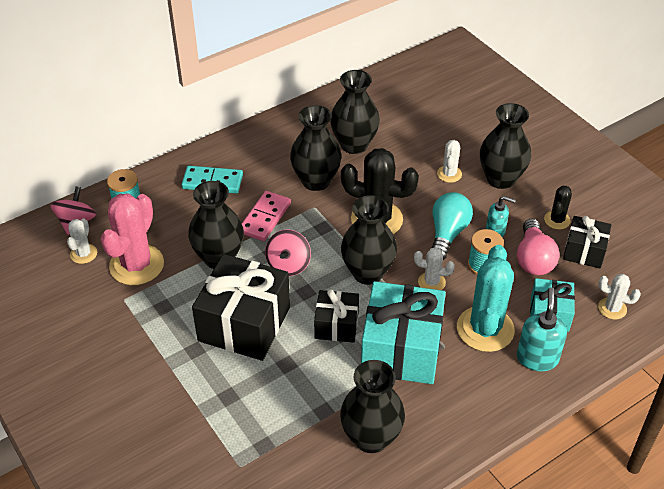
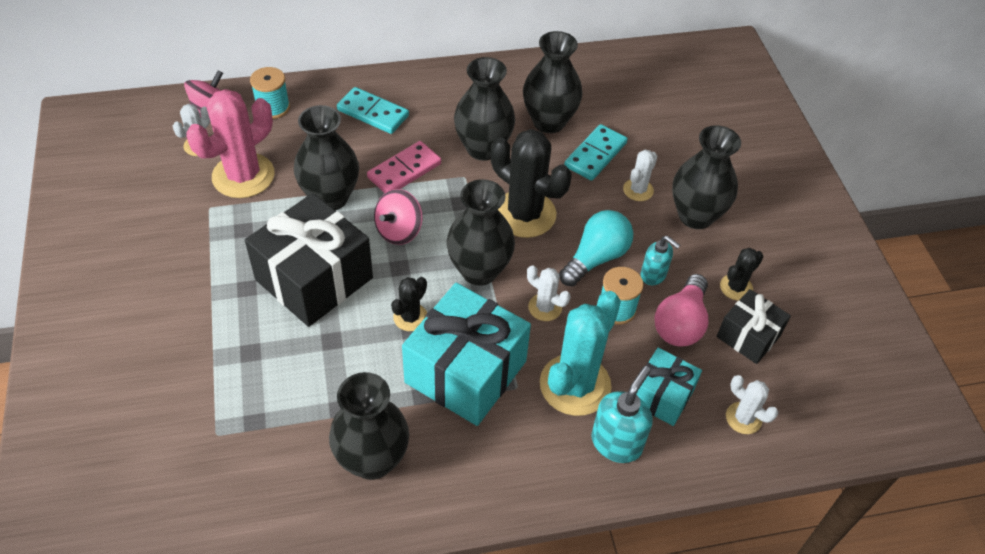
camera: 20 degrees right, 5 degrees up
(336, 325) = (410, 317): black gift -> black cactus
(403, 158) = (595, 155): none -> turquoise domino

